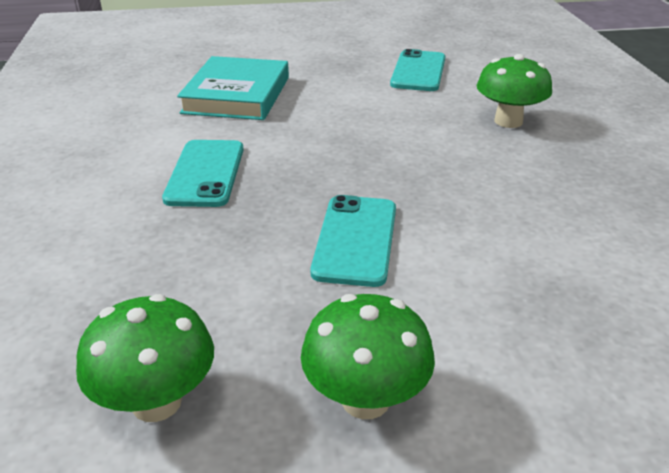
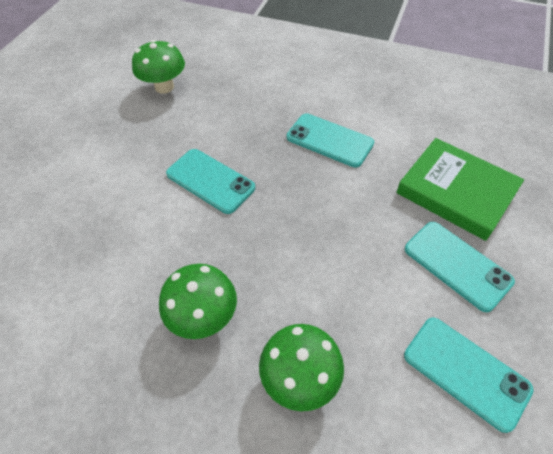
camera: 120 degrees right, 20 degrees up
(237, 95) = (456, 192): turquoise book -> green book
(327, 84) = (457, 265): none -> turquoise phone
(365, 399) = (111, 139): green mushroom -> green mushroom (203, 316)

